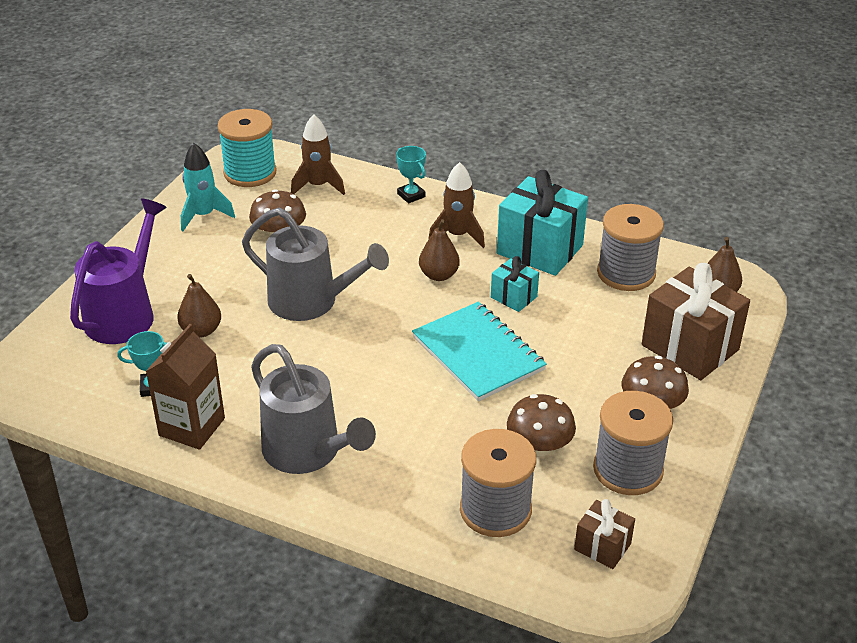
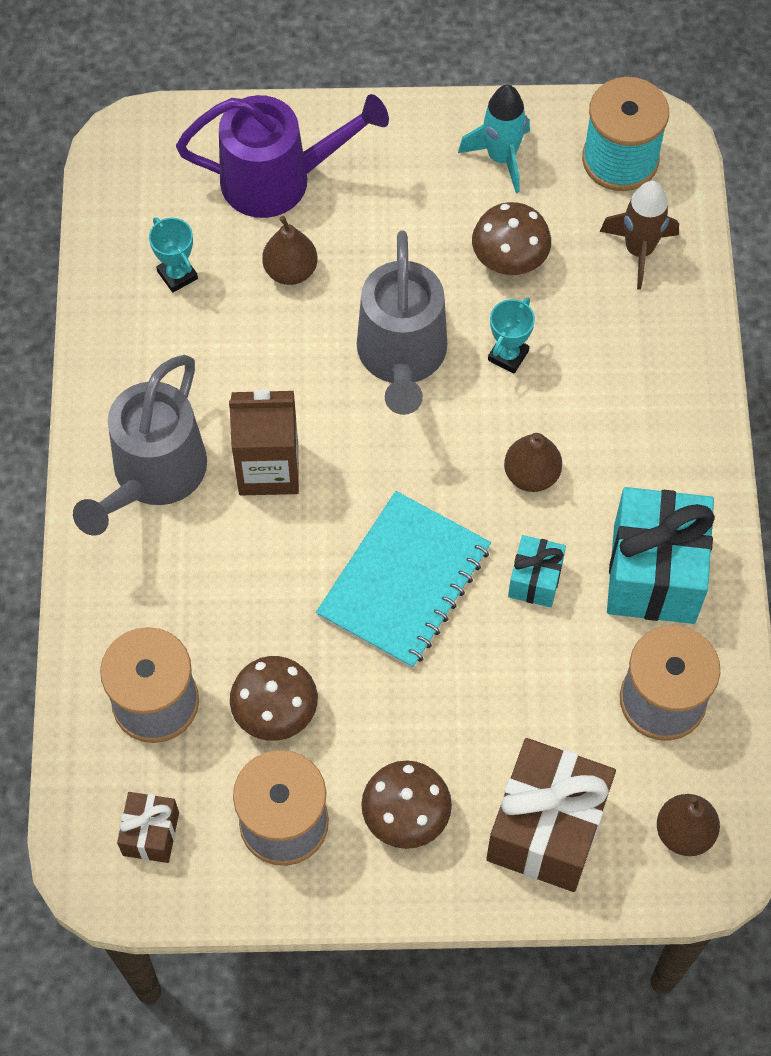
camera: 65 degrees right, 25 degrees up
(192, 427) = (136, 345): brown carton -> brown carton (268, 468)
(411, 195) = (684, 368): turquoise trophy -> turquoise trophy (508, 355)
(457, 235) = (627, 462): brown rocket -> none

